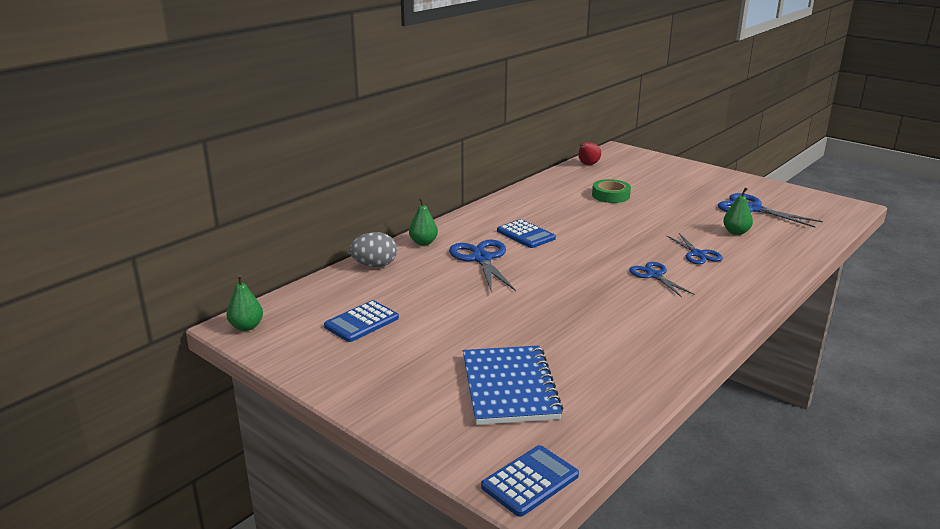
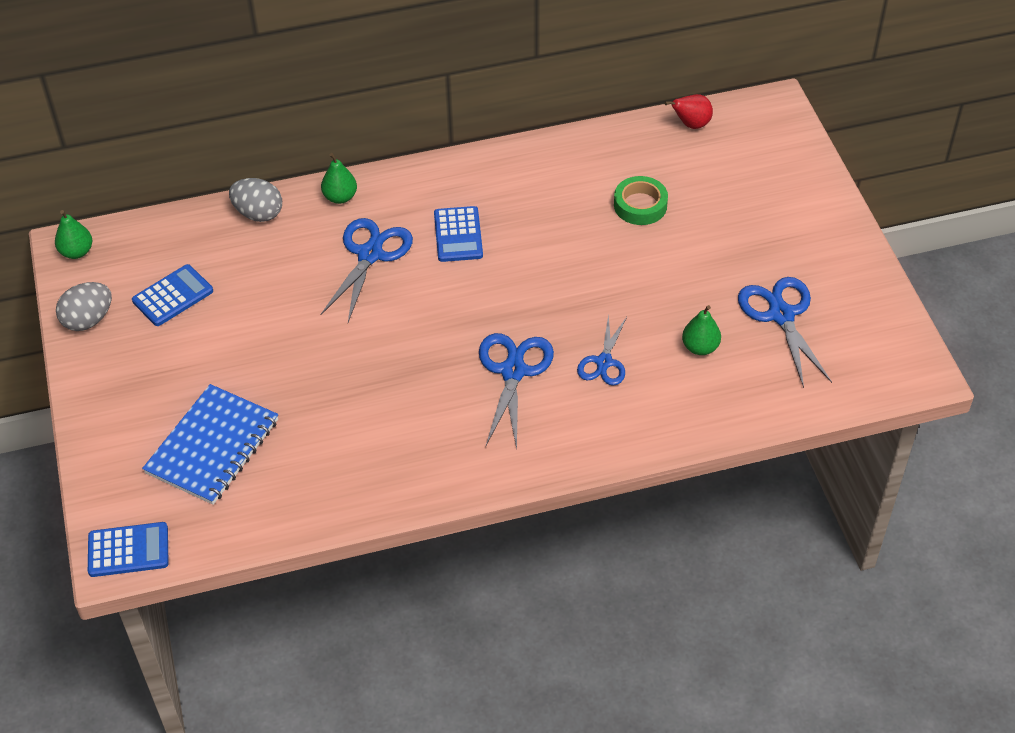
camera: 35 degrees right, 25 degrees up
(304, 358) = (88, 320): none -> grey egg
(361, 322) = (173, 296): blue calculator -> blue calculator turned 150 degrees clockwise
(654, 275) = (513, 371): blue scissors -> blue scissors, size x1.56

